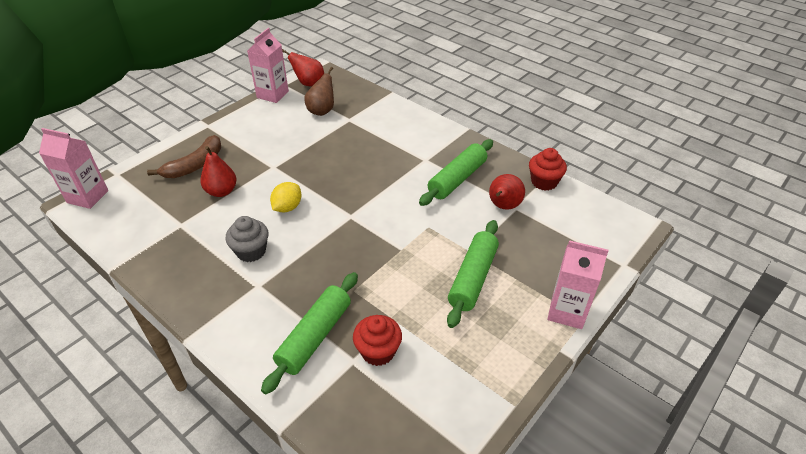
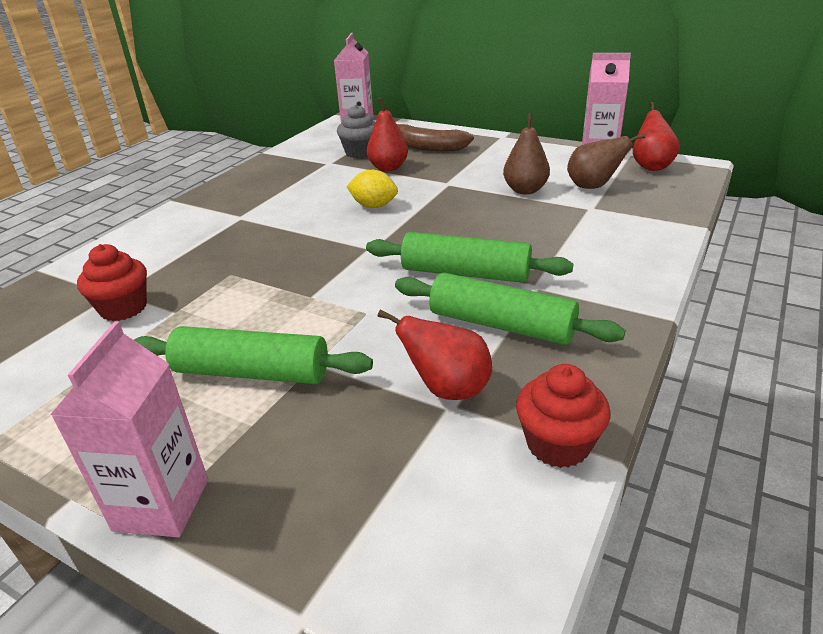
camera: 80 degrees right, 10 degrees down
(251, 251) = (293, 202): grey cupcake -> grey cupcake (360, 153)
(309, 136) = (525, 190): none -> brown pear
(315, 336) = (158, 263): green rolling pin -> green rolling pin (465, 273)

